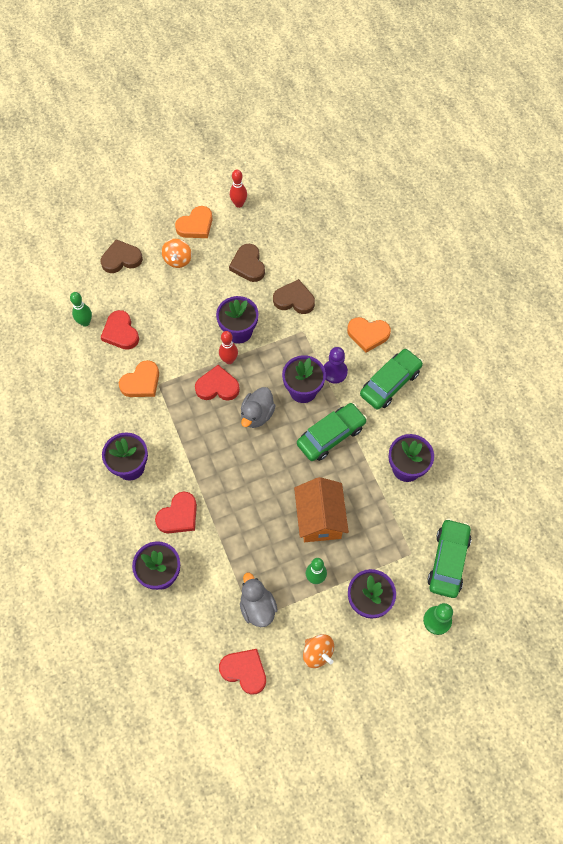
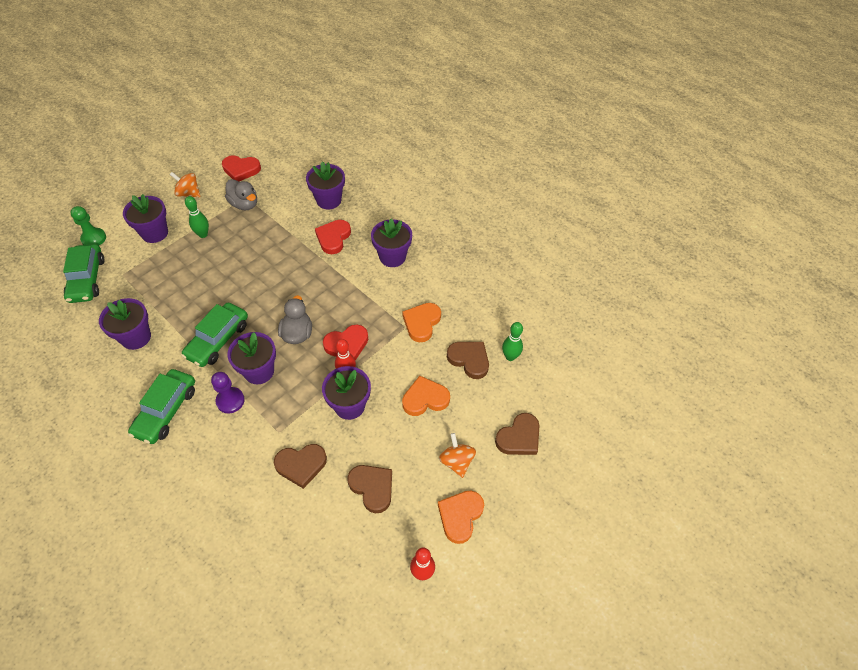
camera: 155 degrees right, 10 degrees down
(121, 332) = (469, 360): red heart -> brown heart
(319, 518) = (210, 273): orange house -> none
(368, 334) = (202, 456): orange heart -> orange heart (425, 399)

